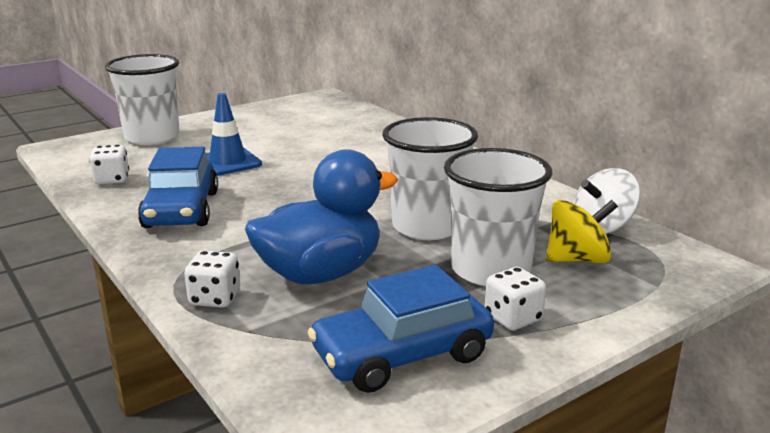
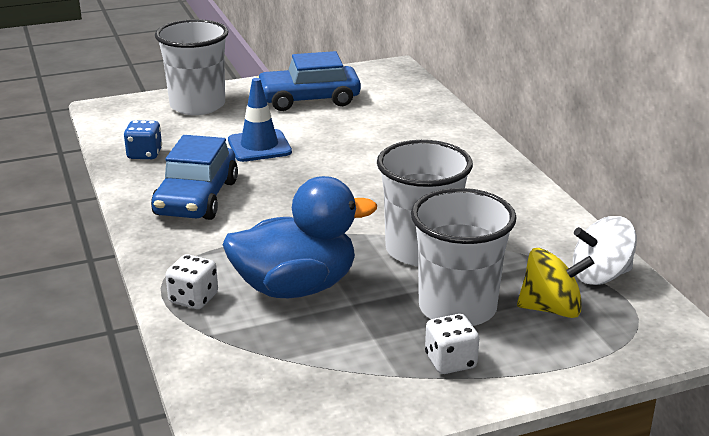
camera: 15 degrees right, 5 degrees up
(112, 179) = (144, 154): white dice -> blue dice
(402, 354) = (331, 380): blue car -> blue car (309, 99)

